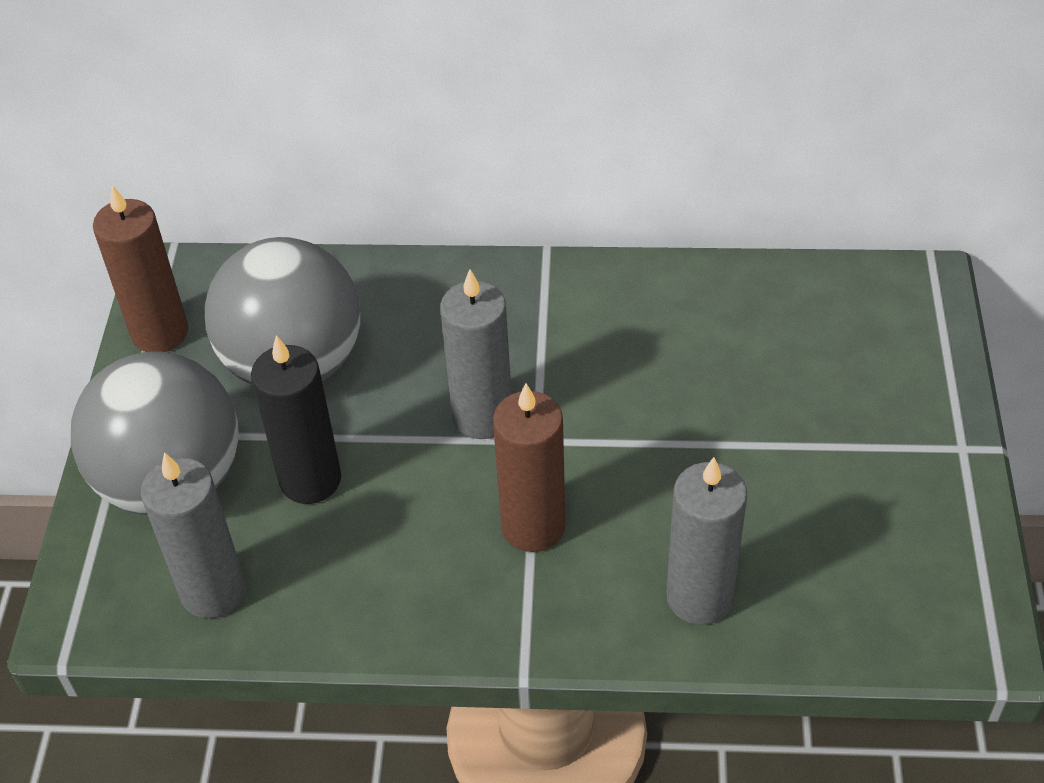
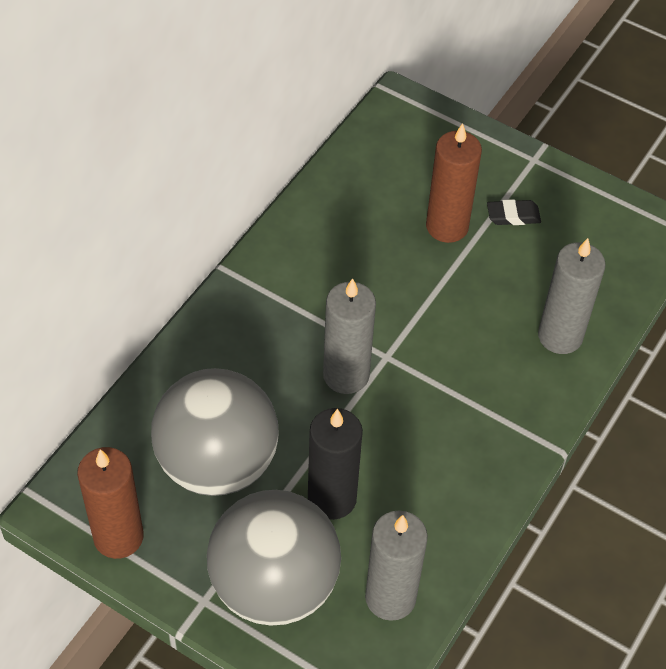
camera: 65 degrees left, 5 degrees up
(533, 526) = (454, 392): brown candle -> brown candle (447, 226)
(849, 466) = (513, 216): none -> black eraser

